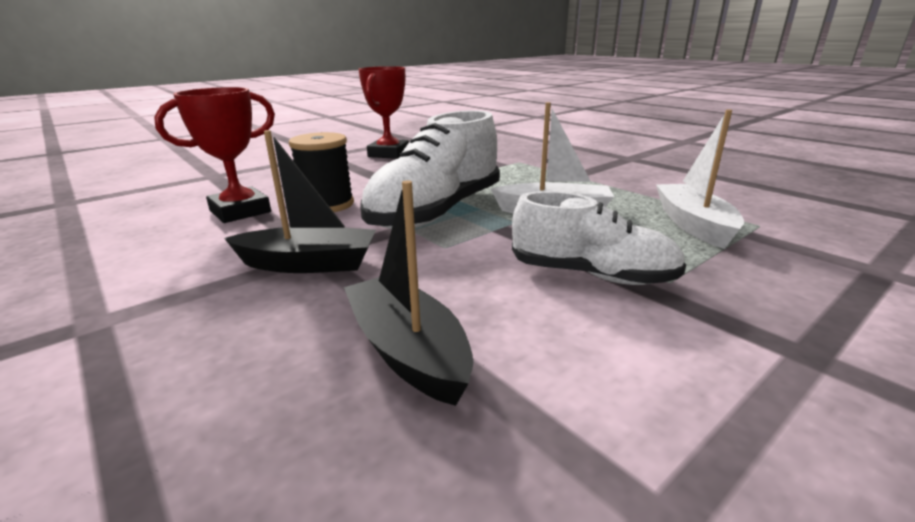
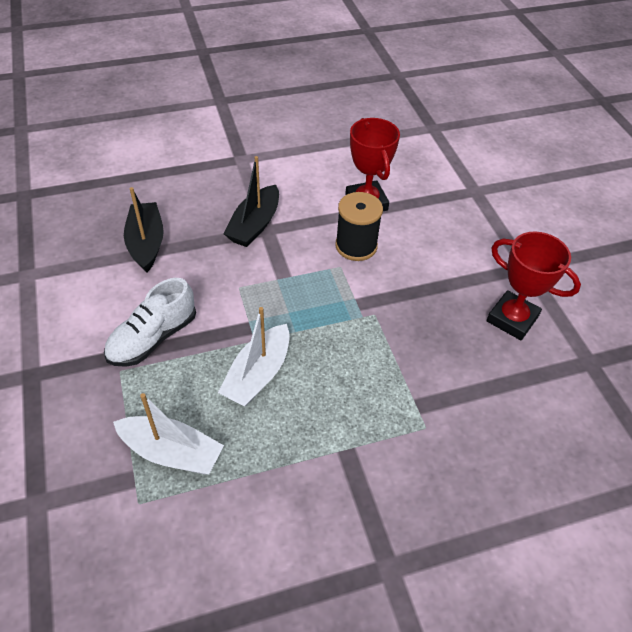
camera: 110 degrees right, 25 degrees up
(408, 351) = (146, 243): black boat -> black boat turned 90 degrees counterclockwise
(436, 212) = (301, 301): white shoe -> none

